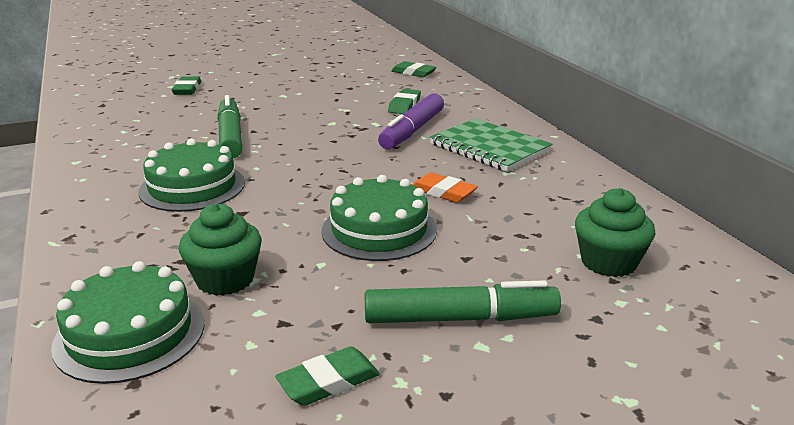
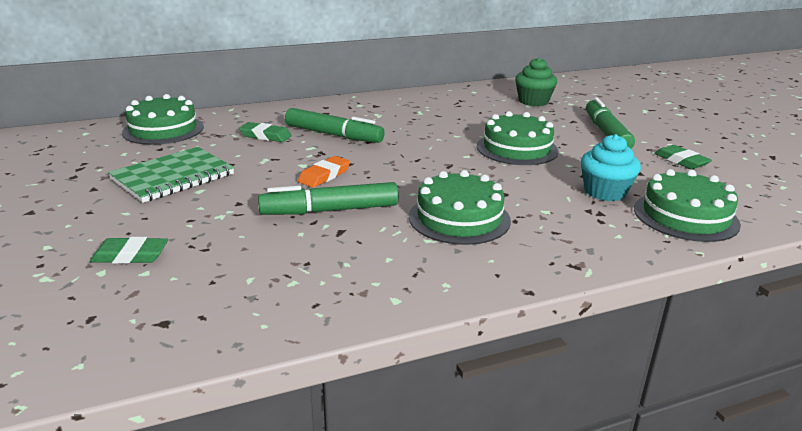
camera: 90 degrees left, 0 degrees up
(225, 279) = (605, 192): green cupcake -> turquoise cupcake
(412, 131) = (333, 135): purple marker -> green marker
(413, 73) = (163, 130): green eraser -> green cake
(443, 192) = (454, 130): orange eraser -> orange eraser (324, 175)
(489, 148) = (375, 114): green notebook -> green notebook (173, 177)

